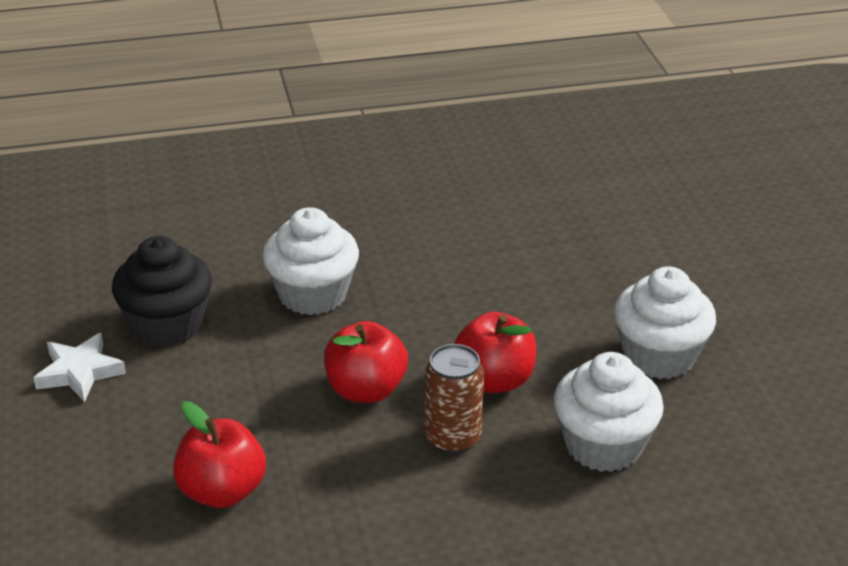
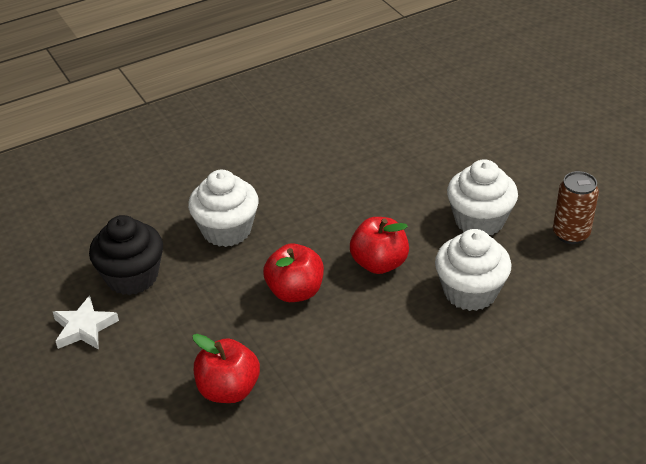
camera: 15 degrees left, 5 degrees up
(452, 438) = (369, 312): brown can -> brown can (570, 234)

